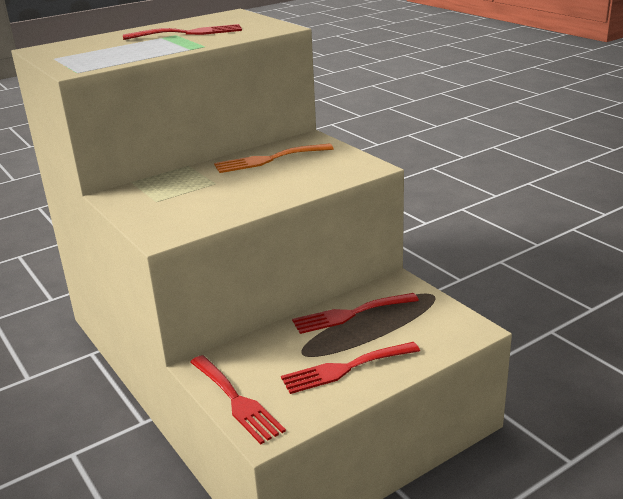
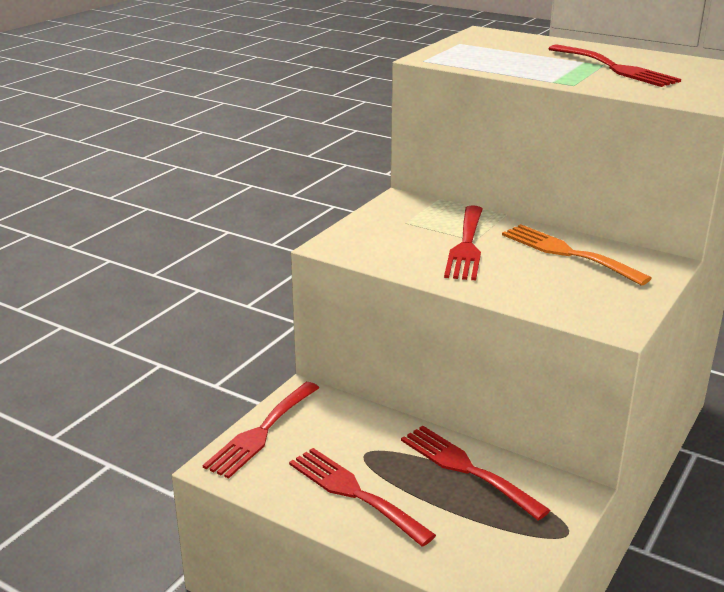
camera: 65 degrees right, 0 degrees up
(222, 187) = (466, 246): none -> red fork

